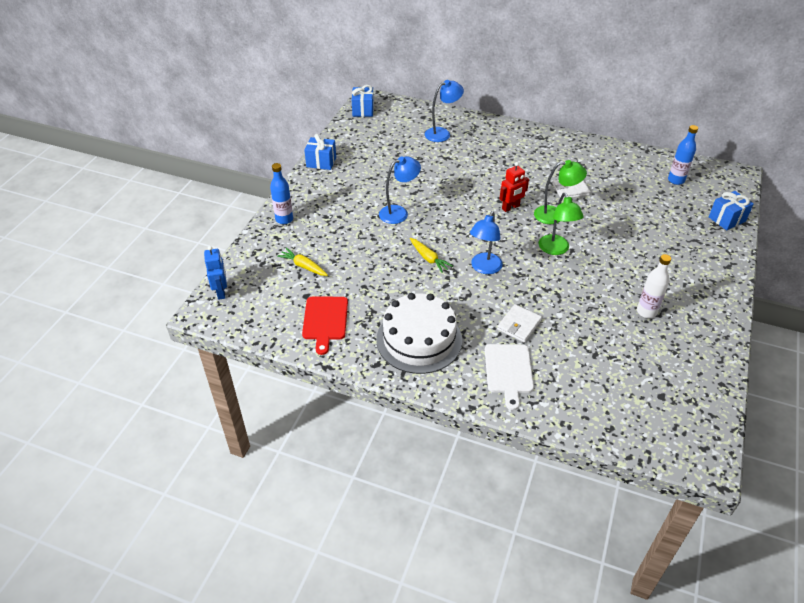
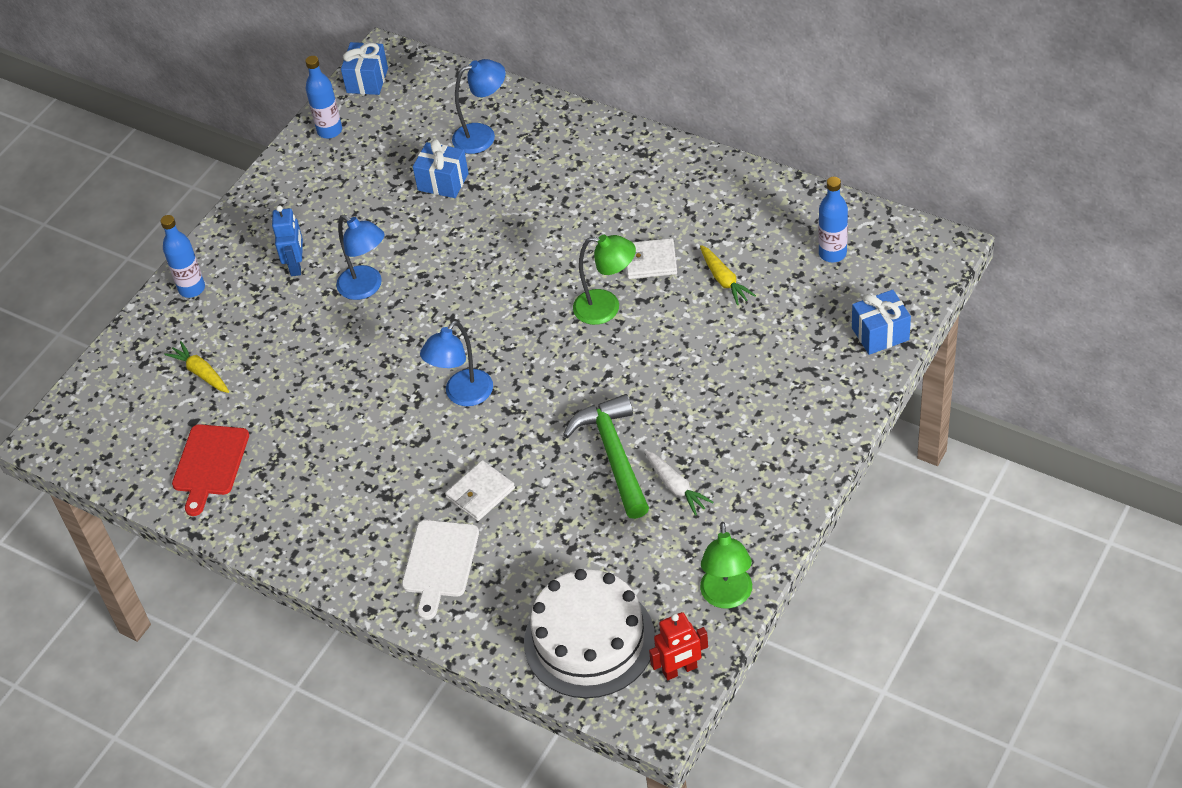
camera: 15 degrees right, 5 degrees up
(221, 292) = (77, 407): blue robot -> blue robot (296, 265)
(321, 162) = (273, 184): blue gift -> blue gift (443, 182)
(348, 134) = (329, 131): none -> blue bottle
(399, 212) = (366, 287): blue lamp -> blue lamp turned 60 degrees clockwise
(419, 339) = (331, 504): white cake -> white cake (589, 640)
(429, 258) = (386, 373): yellow carrot -> yellow carrot (724, 280)
(510, 207) = (542, 289): red robot -> red robot (680, 670)
(556, 249) = (583, 371): green lamp -> green lamp (727, 597)
(597, 296) = (614, 455): none -> green hammer
(646, 312) = (676, 487): white bottle -> white carrot

